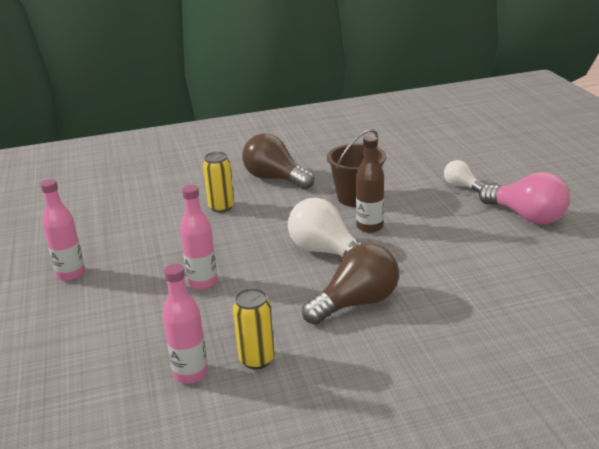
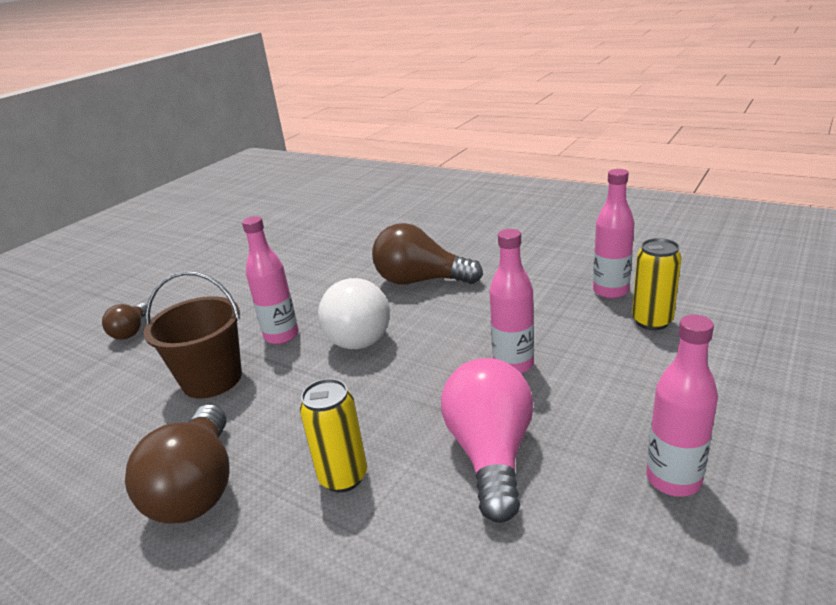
camera: 130 degrees left, 0 degrees up
(257, 359) = (548, 278): yellow can -> yellow can (652, 321)
(369, 227) = (281, 336): brown bottle -> pink bottle
(461, 186) = (131, 331): white light bulb -> brown light bulb
(526, 216) = (185, 279): pink light bulb -> pink light bulb (490, 453)

